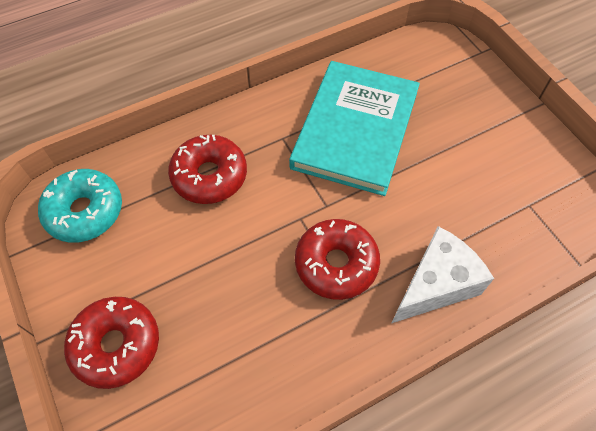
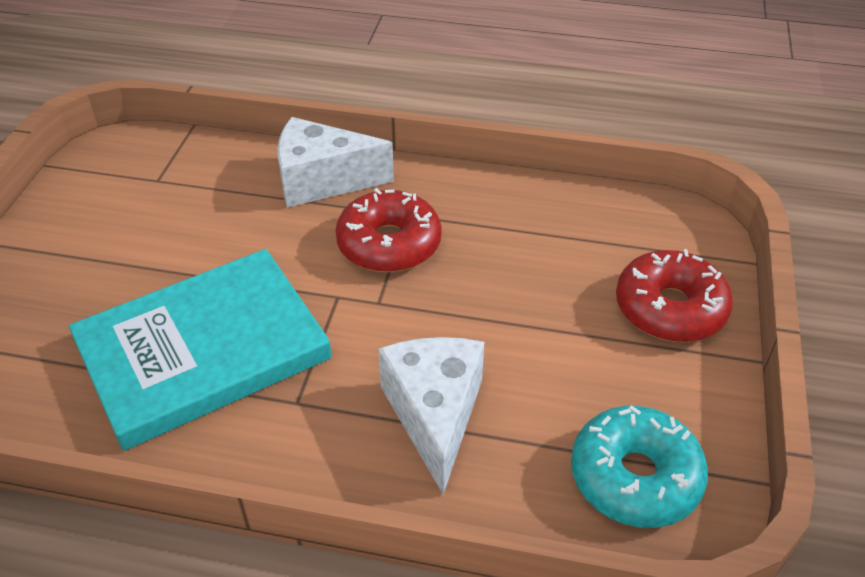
camera: 140 degrees left, 15 degrees down
(209, 176) = (434, 415): red donut -> white cheese

